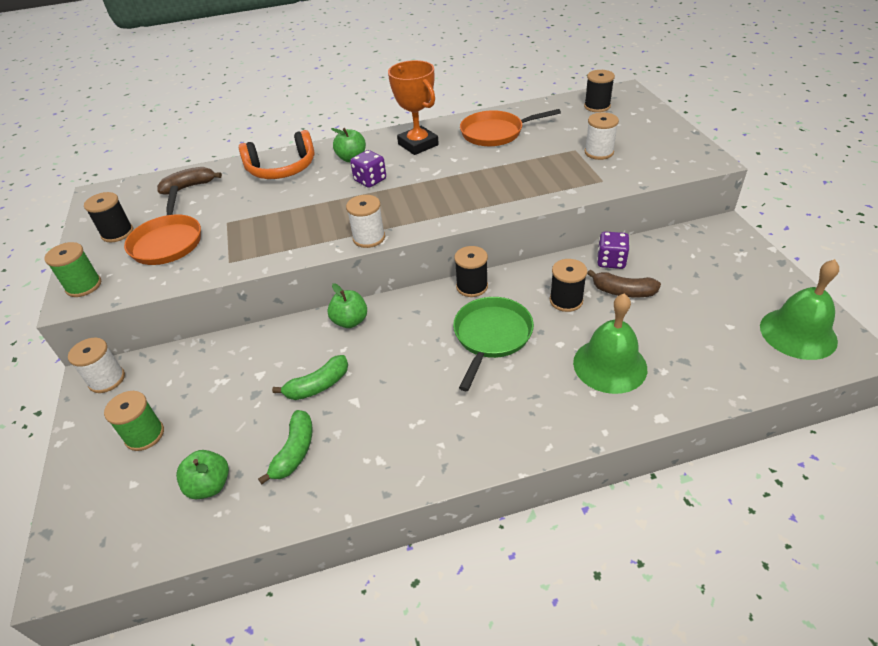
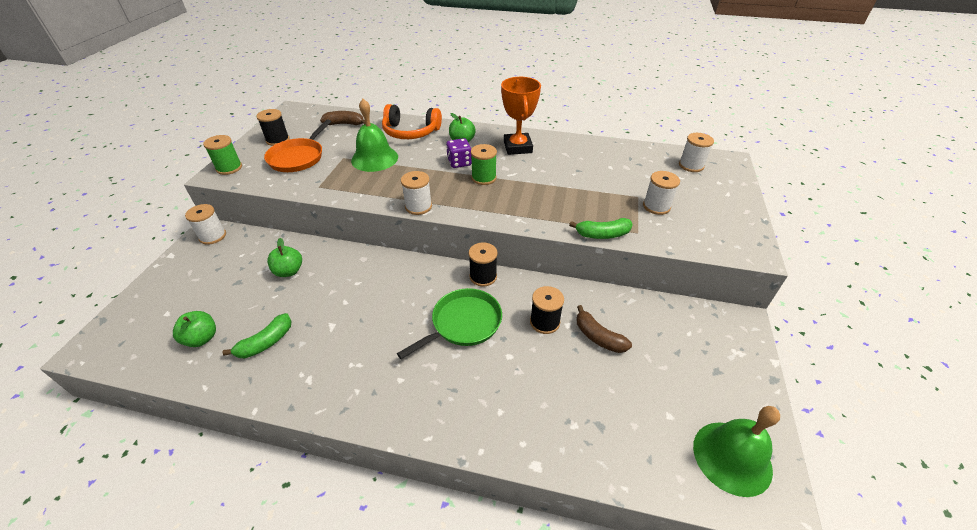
camera: 25 degrees right, 0 degrees up
(144, 435) = (199, 284): green spool -> green spool (484, 178)
(318, 385) = (319, 302): green banana -> green banana (602, 234)
(350, 321) = (379, 264): green apple -> green apple (289, 271)
(495, 133) = (584, 159): orange pan -> none
(597, 106) = (691, 165): black spool -> white spool
(610, 365) = (533, 395): green bell -> green bell (374, 158)
(611, 261) = (610, 305): purple dice -> none

